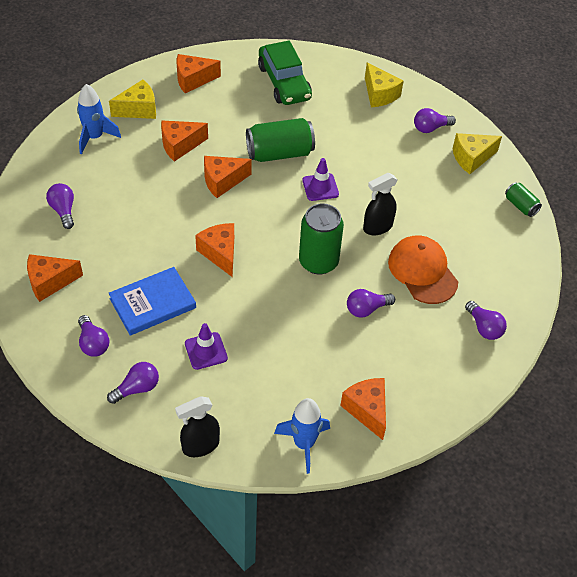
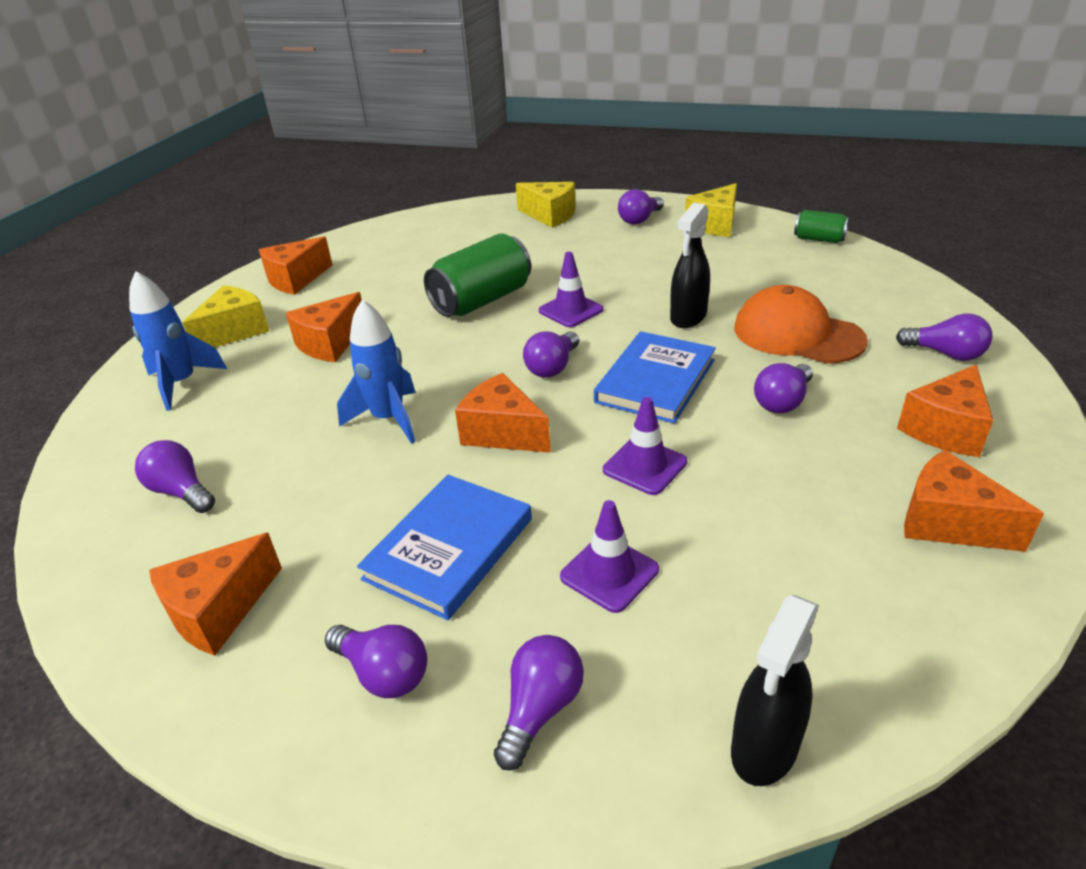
camera: 25 degrees left, 15 degrees down
(222, 181) = (428, 355): orange cheese -> orange cheese (945, 429)
(267, 308) = (645, 466): none -> purple traffic cone
(276, 224) = (552, 367): none -> purple light bulb
(284, 82) = (423, 243): green car -> none
(304, 444) = (928, 629): blue rocket -> blue rocket (389, 419)
(318, 262) = (655, 381): green can -> blue book

